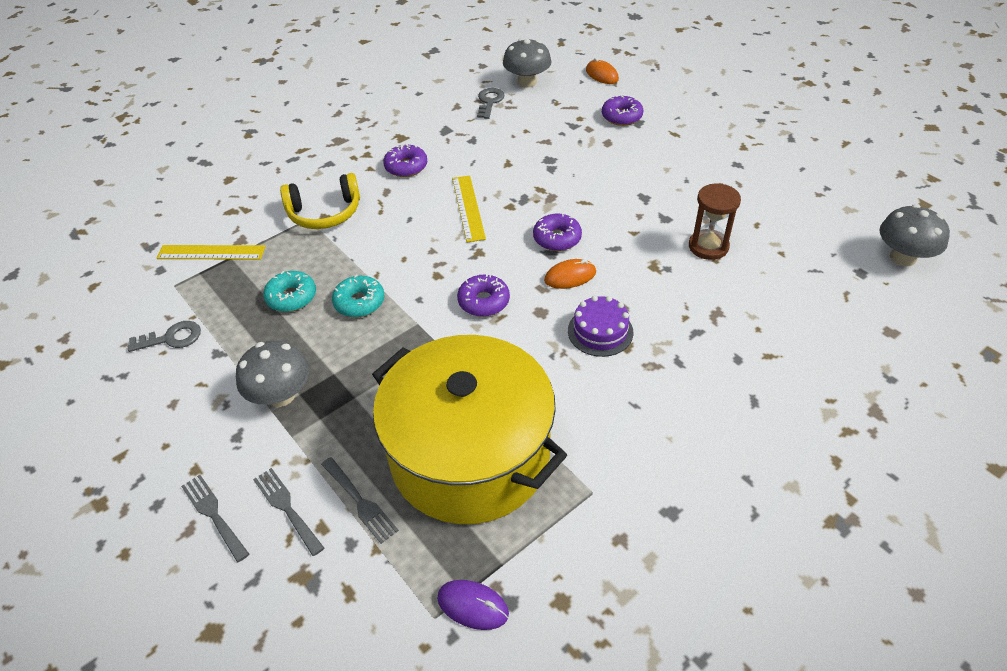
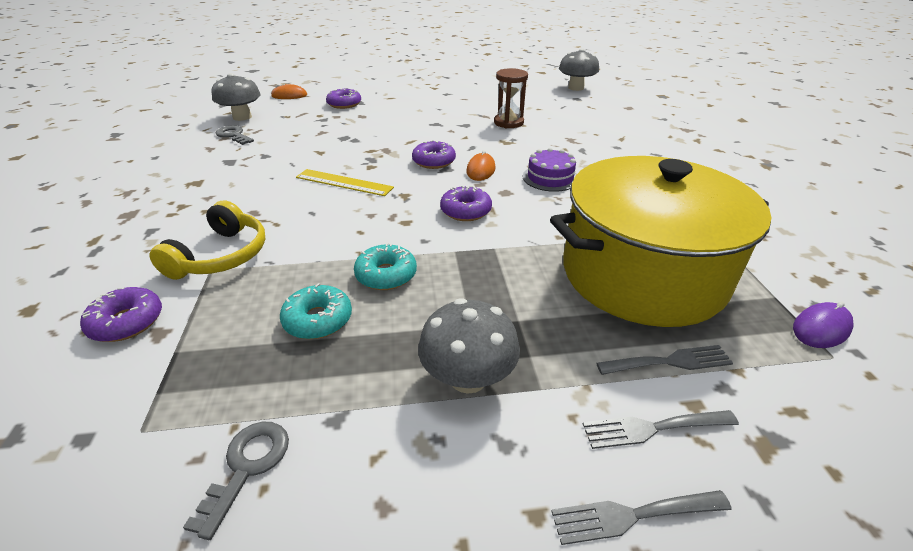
camera: 60 degrees left, 10 degrees down
(211, 252) = (137, 368): yellow ruler -> none
(406, 167) = (240, 192): purple donut -> purple donut (127, 322)

